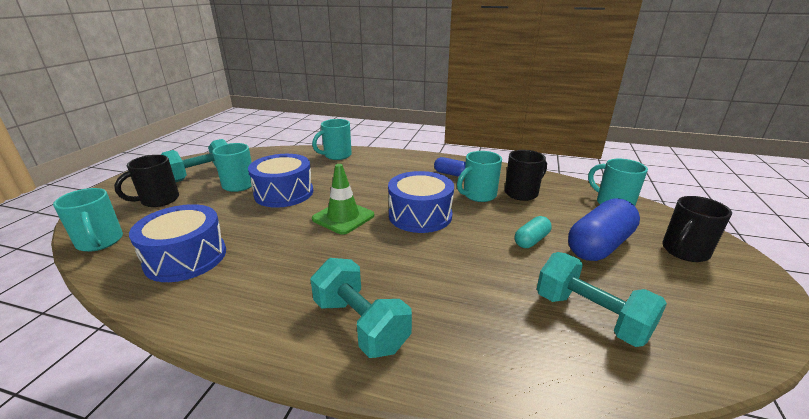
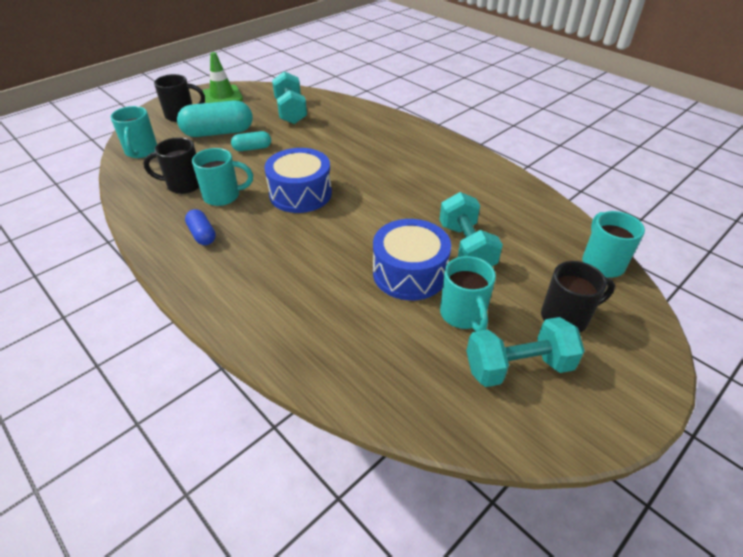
camera: 150 degrees left, 15 degrees up
(186, 257) = (513, 218): blue drum -> none
(336, 155) = (294, 341): turquoise mug -> none
(343, 217) = (367, 215): green traffic cone -> green traffic cone (222, 96)
(360, 324) = (406, 141): turquoise dumbbell -> turquoise dumbbell (466, 247)
(599, 245) = (218, 133): blue capsule -> turquoise capsule

